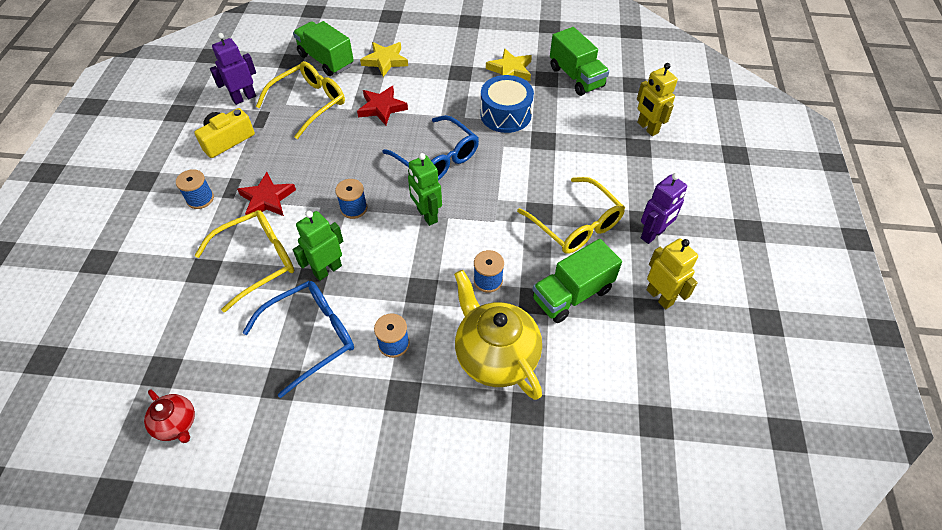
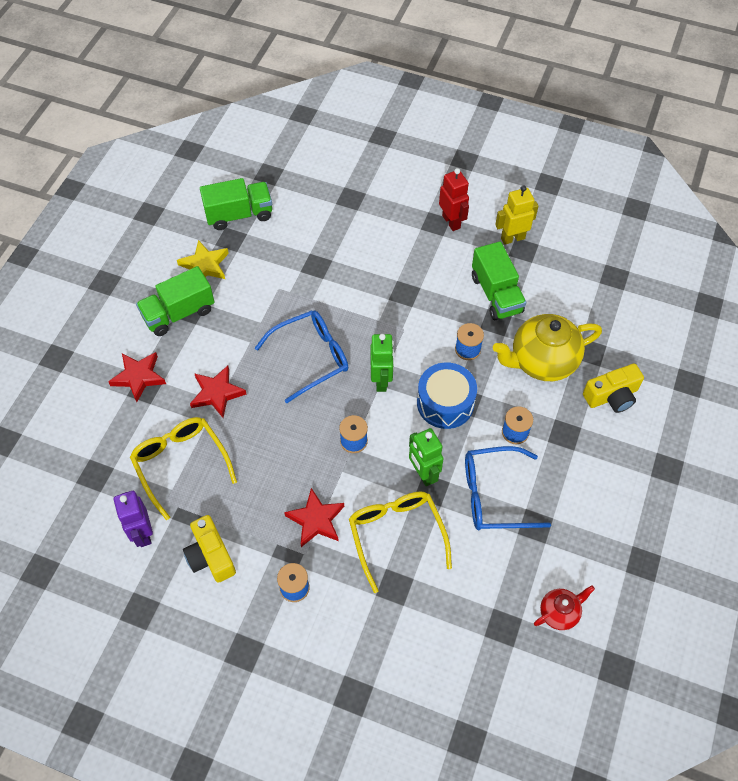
camera: 75 degrees left, 5 degrees up
(312, 336) = (493, 495): blue glasses -> blue glasses turned 75 degrees counterclockwise
(326, 60) = (111, 437): green truck -> green truck (179, 313)
(385, 61) = (138, 377): yellow star -> red star
(427, 215) = (381, 381): green robot -> green robot turned 75 degrees counterclockwise
(469, 442) = (612, 396): none -> yellow camera
(505, 114) = (270, 286): blue drum -> blue drum (445, 403)
(576, 225) = (426, 270): yellow glasses -> none
(647, 128) = (329, 184): yellow robot -> none
(653, 234) = (451, 222): purple robot -> red robot

